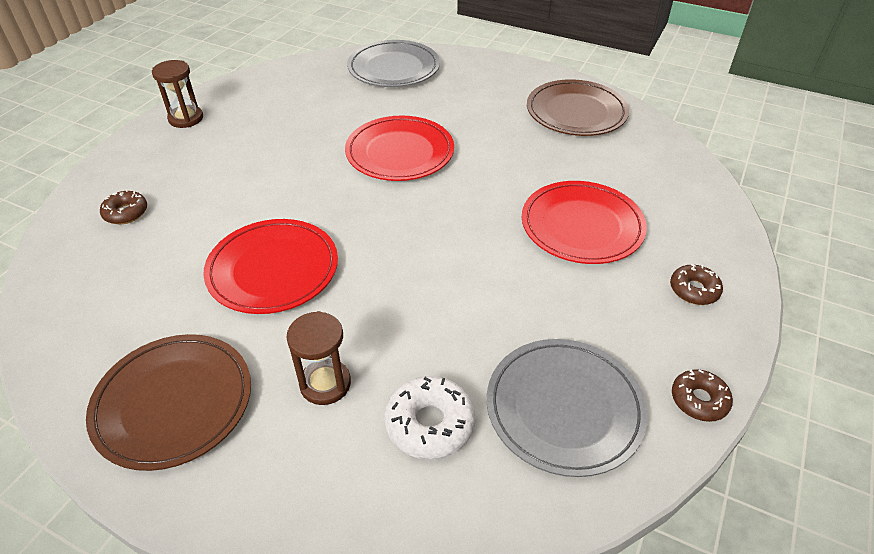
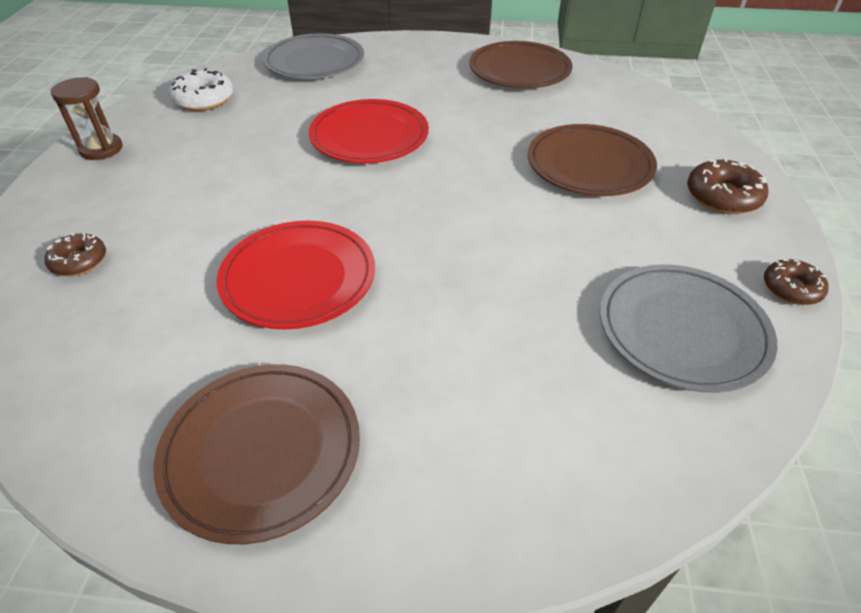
camera: 20 degrees left, 0 degrees up
(325, 384) = (429, 378): brown hourglass -> none
(429, 424) = (564, 384): white donut -> white donut (203, 99)
(582, 226) = (589, 165): red plate -> brown plate
(694, 290) = (722, 196): brown donut -> brown donut, size x1.51

